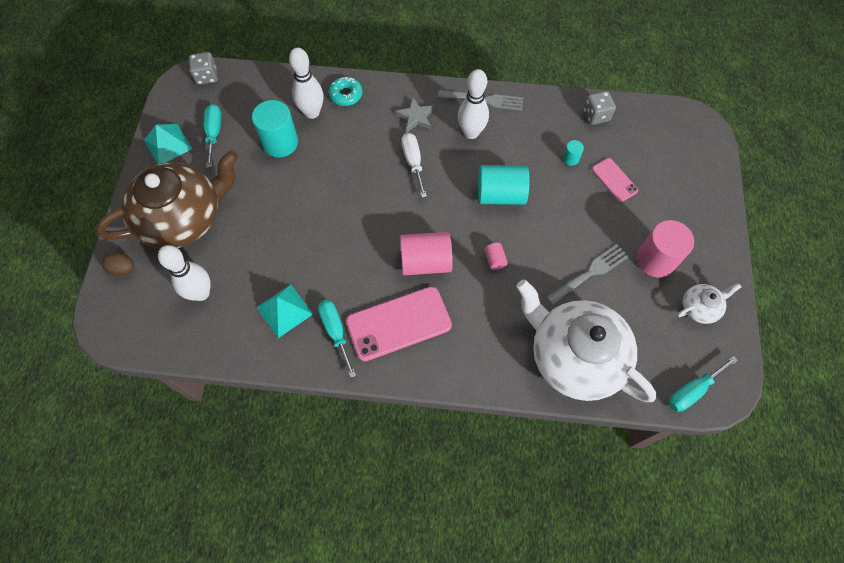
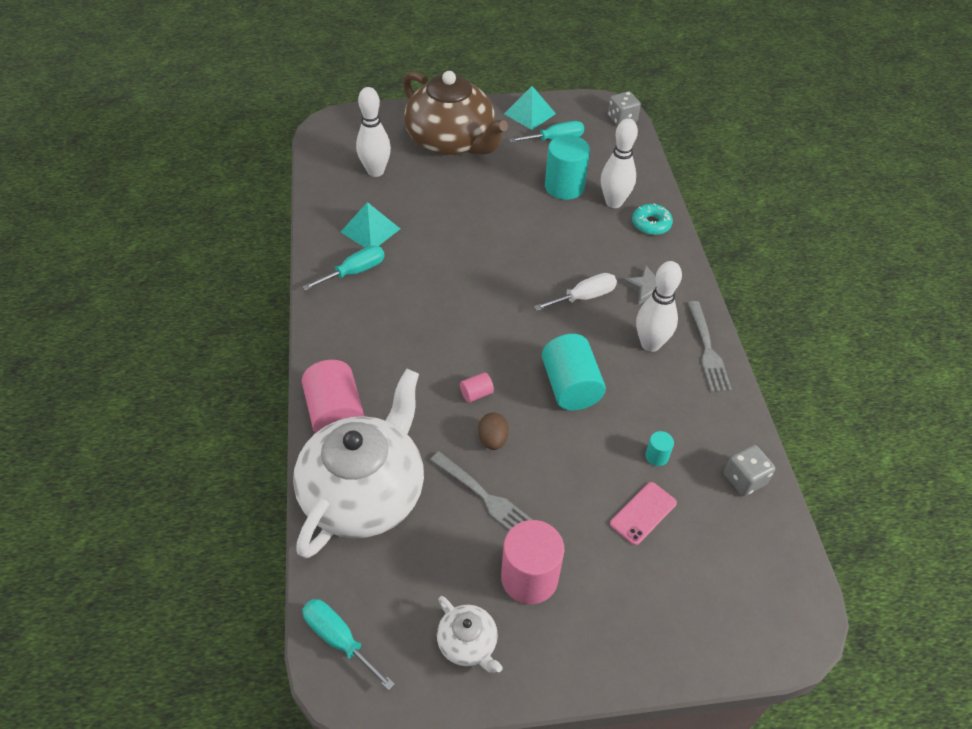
camera: 75 degrees right, 15 degrees down
(123, 269) = (388, 119): brown egg -> brown egg (493, 439)
(398, 323) = (374, 320): pink phone -> none
(425, 262) = (455, 330): pink cylinder -> pink cylinder (335, 414)

